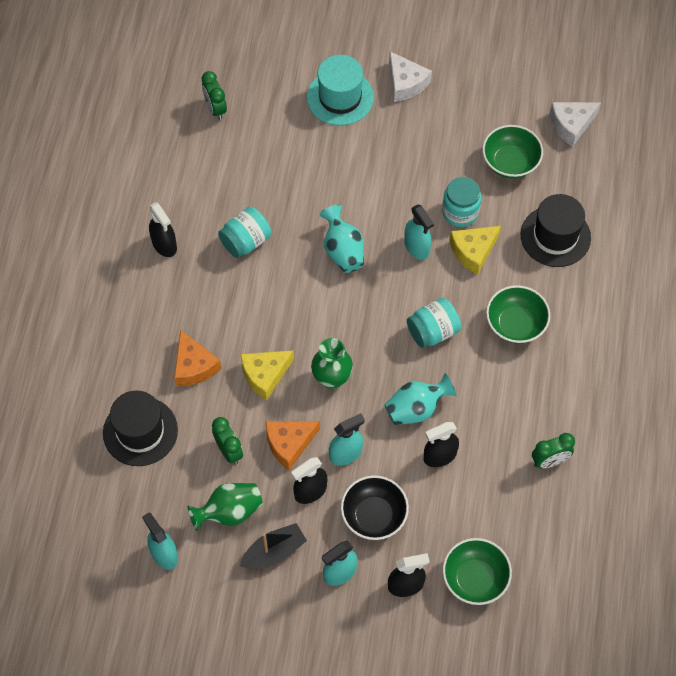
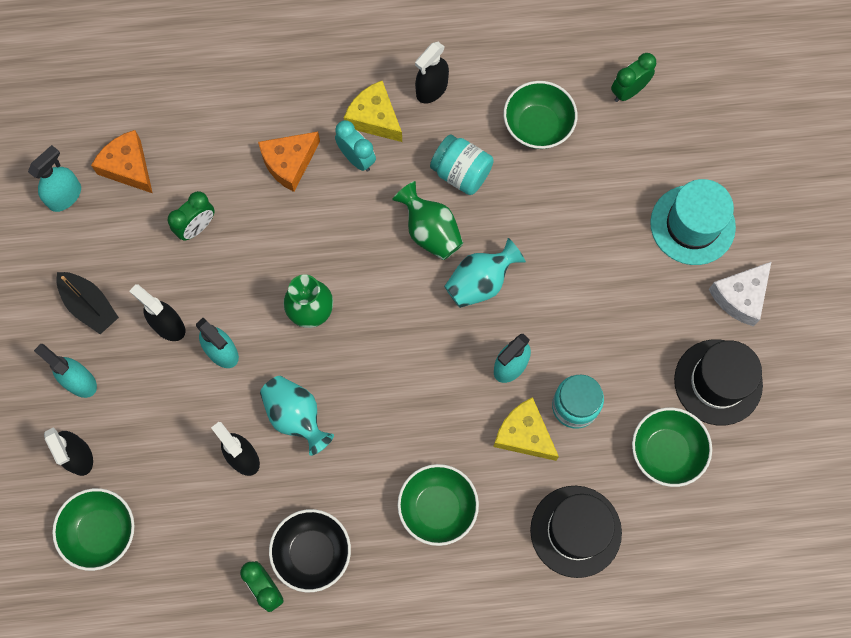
camera: 75 degrees right, 10 degrees up
(140, 431) = (199, 131): black hat -> black hat (718, 382)
(207, 314) = (357, 158): none -> turquoise clock
(223, 178) = (538, 126): none -> green bowl
(229, 512) = (126, 248): green vase -> green vase (430, 232)
(265, 375) = (297, 240): yellow cheese -> yellow cheese (374, 118)
(289, 444) = (220, 288): orange cheese -> orange cheese (128, 167)
(374, 515) = (154, 401): black bowl -> black bowl (312, 553)
(433, 331) = (401, 412): turquoise jar -> none
(571, 125) = (749, 517): white cheese -> none

